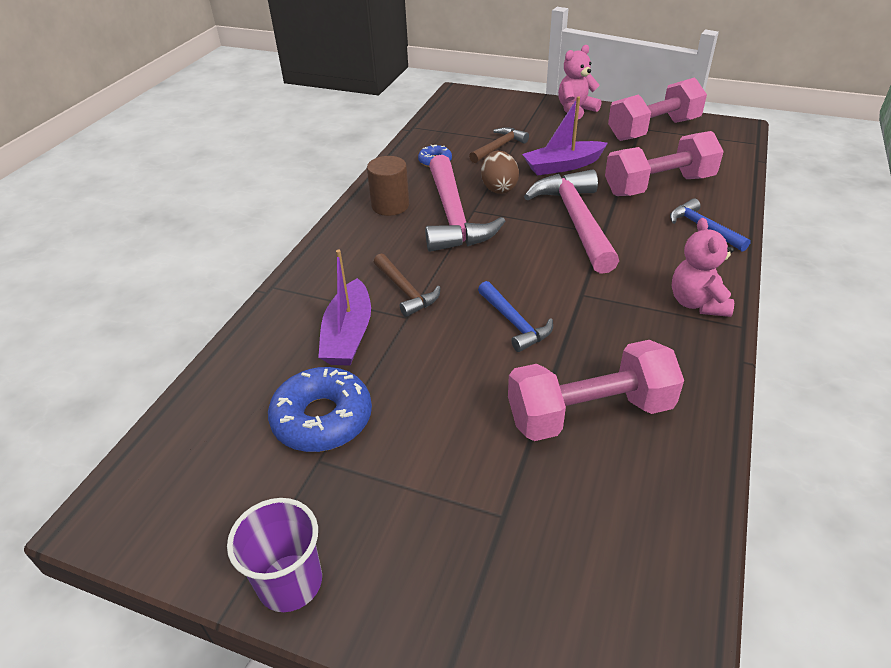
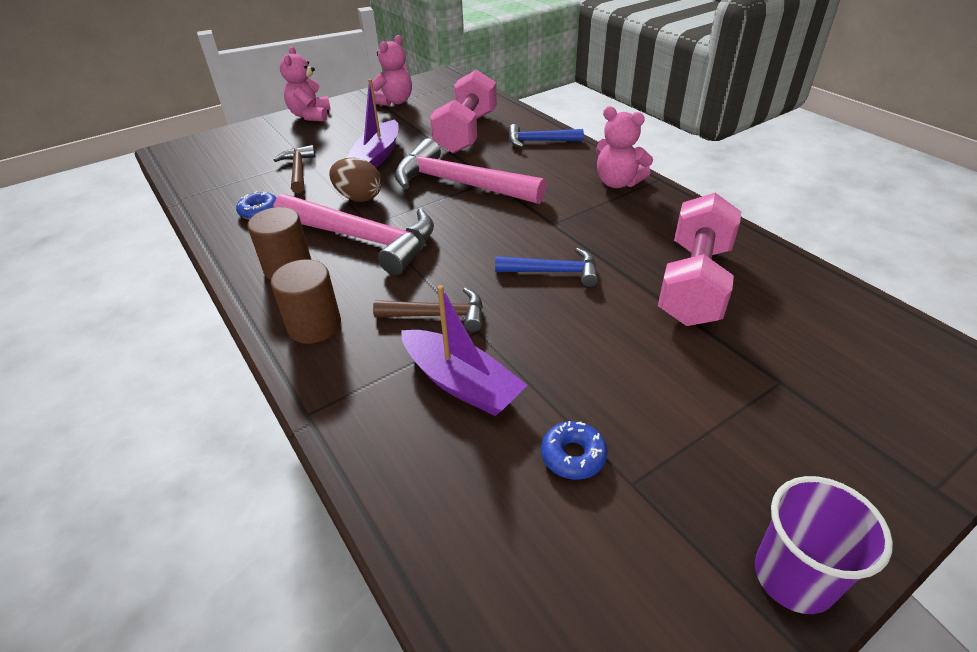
camera: 55 degrees left, 0 degrees up
(322, 419) = (573, 456): blue donut -> blue donut, size x0.52
(347, 247) = (314, 326): none -> brown cylinder
(653, 130) = (394, 102): pink dumbbell -> pink teddy bear

